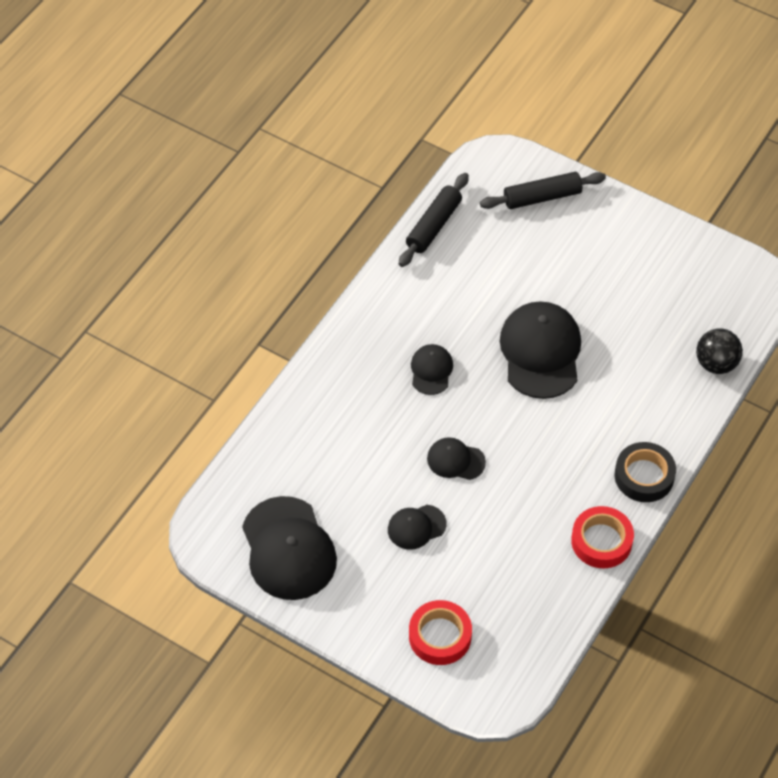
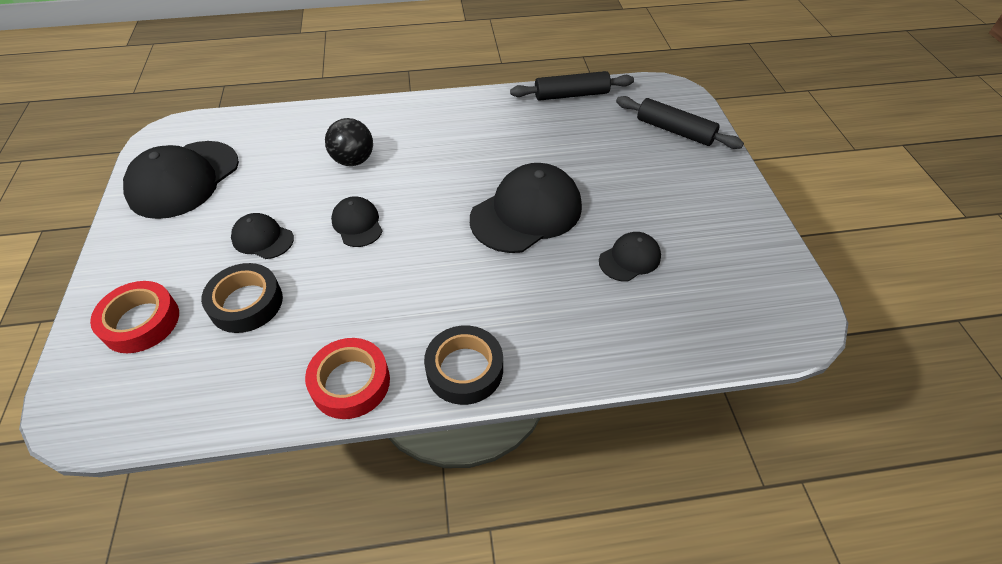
camera: 50 degrees right, 5 degrees down
(431, 370) = (436, 162): black cap -> black cap (629, 259)
(477, 566) = (246, 303): none -> black tape
(716, 364) = (663, 345): black ball -> black ball (353, 160)

